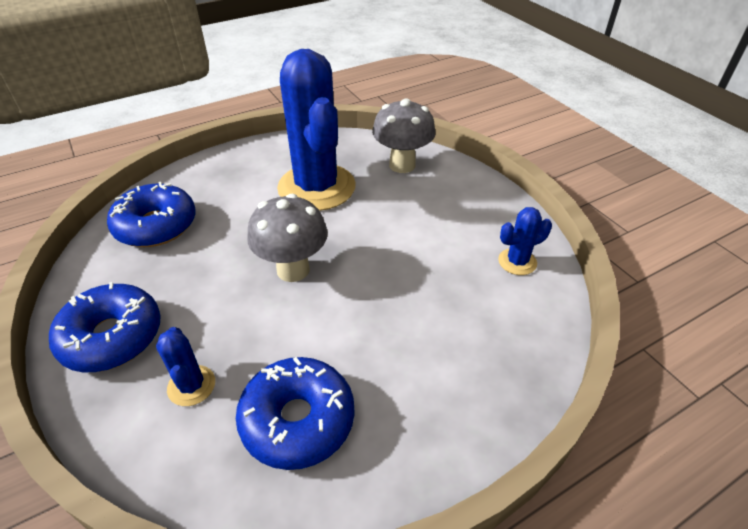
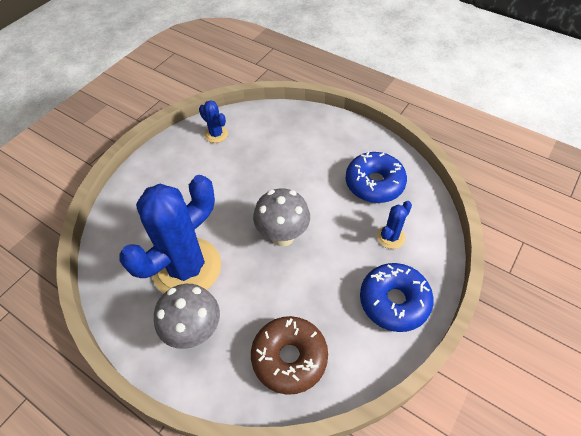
camera: 115 degrees left, 10 degrees up
(156, 225) = (289, 358): blue donut -> brown donut
(402, 165) = (132, 223): grey mushroom -> grey mushroom (194, 331)

